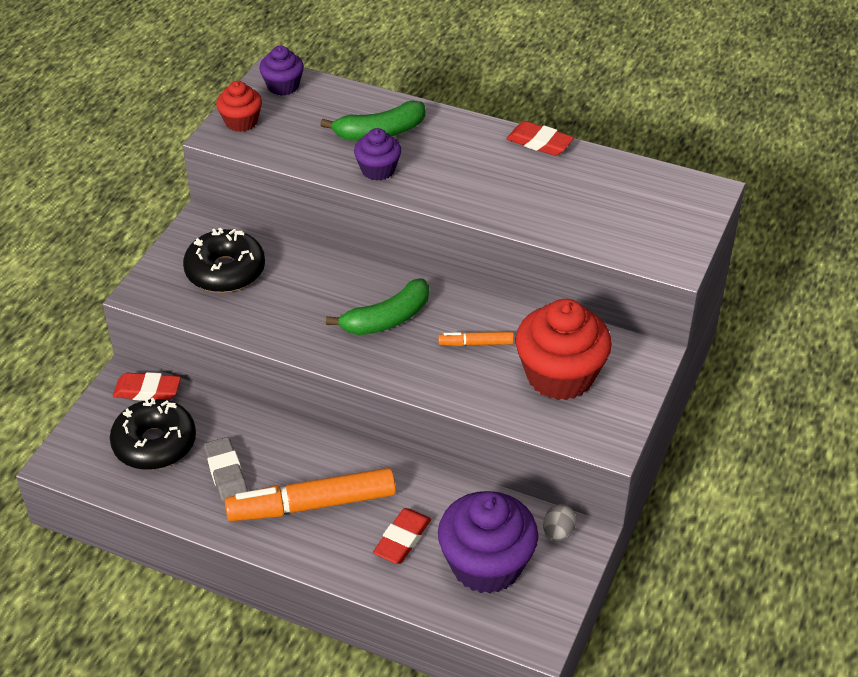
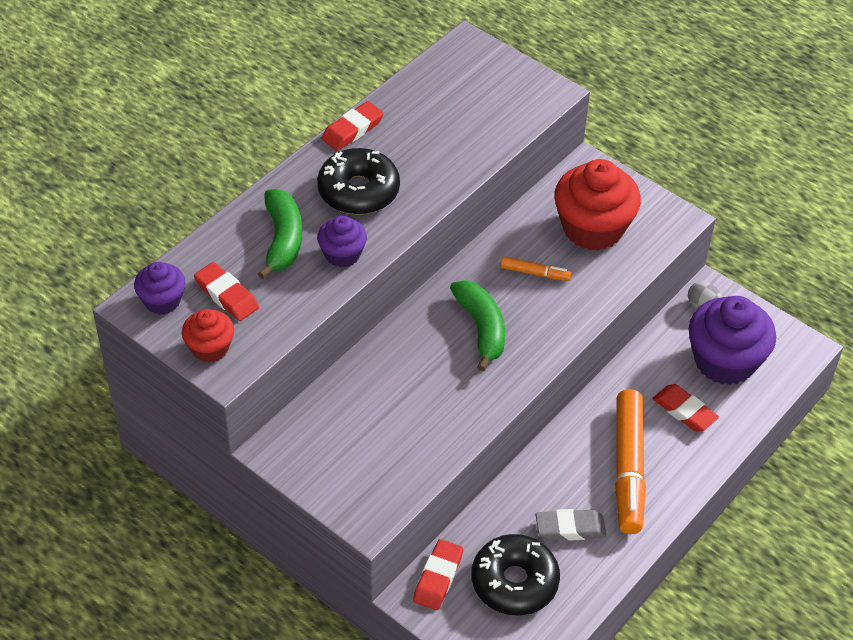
camera: 75 degrees left, 5 degrees up
(225, 271) = (363, 442): black donut -> black donut (358, 191)
(302, 117) = (226, 295): none -> red eraser
(476, 343) = (535, 273): orange marker -> orange marker turned 90 degrees counterclockwise

